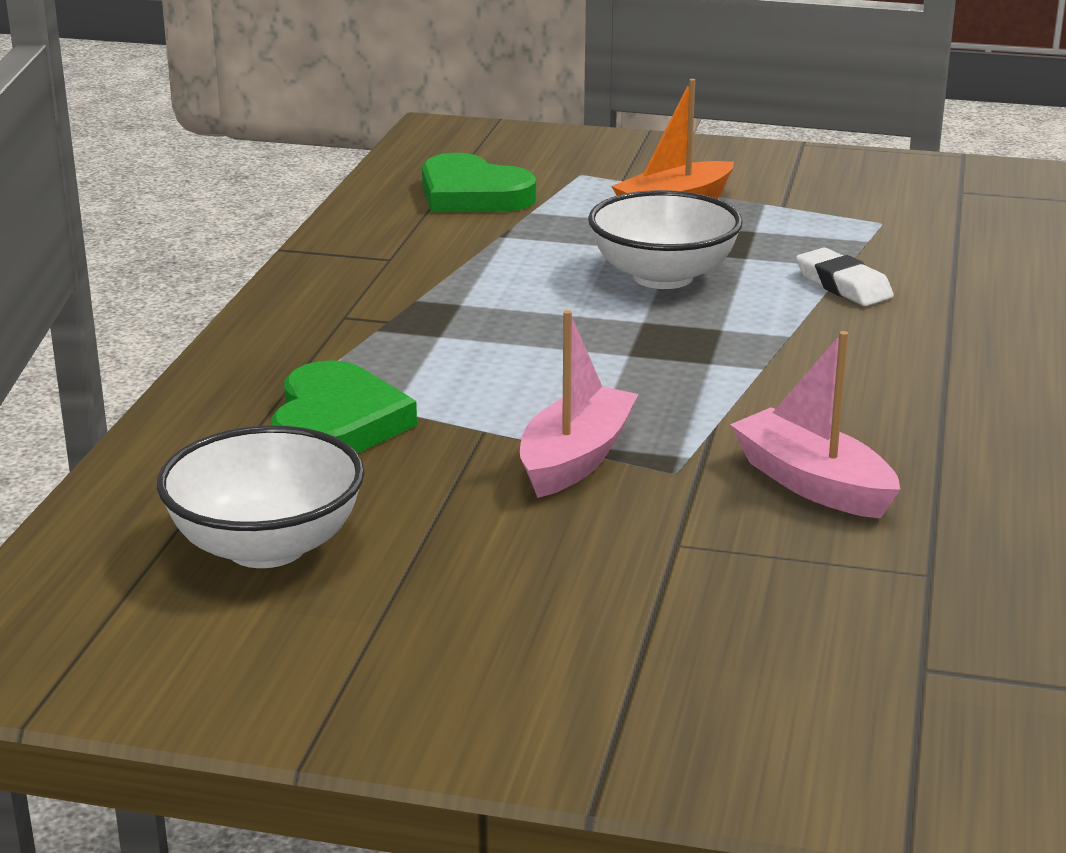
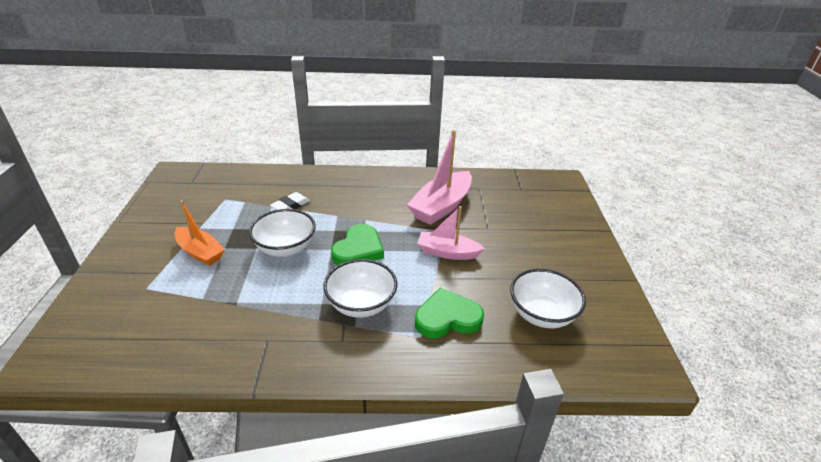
camera: 105 degrees left, 10 degrees up
(434, 339) = (361, 304): none -> white bowl
(472, 194) = (173, 324): green heart -> green heart (358, 249)
(812, 483) = (441, 206): pink boat -> pink boat, size x1.55

